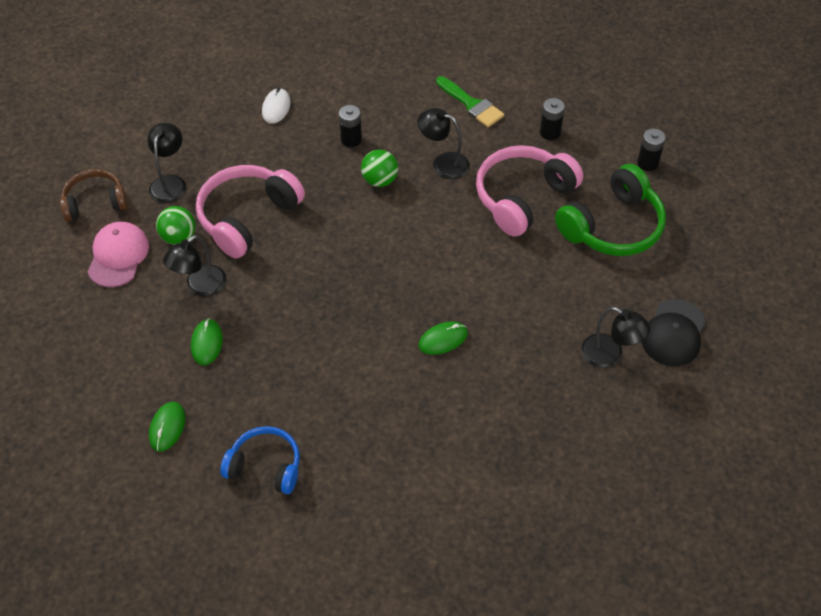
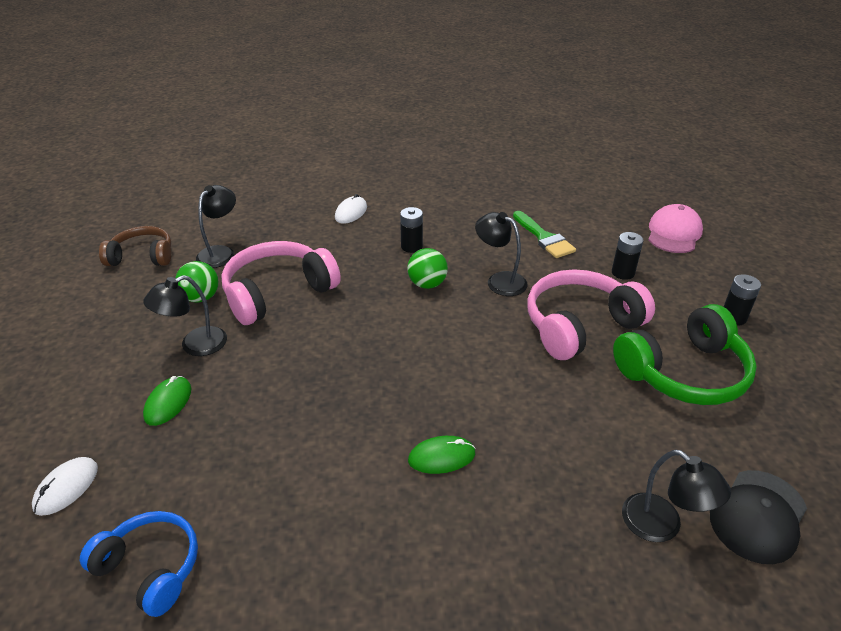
camera: 15 degrees right, 15 degrees down
(118, 256) = (133, 303): pink cap -> pink cap (674, 233)
(167, 427) = (66, 487): green mouse -> white mouse

